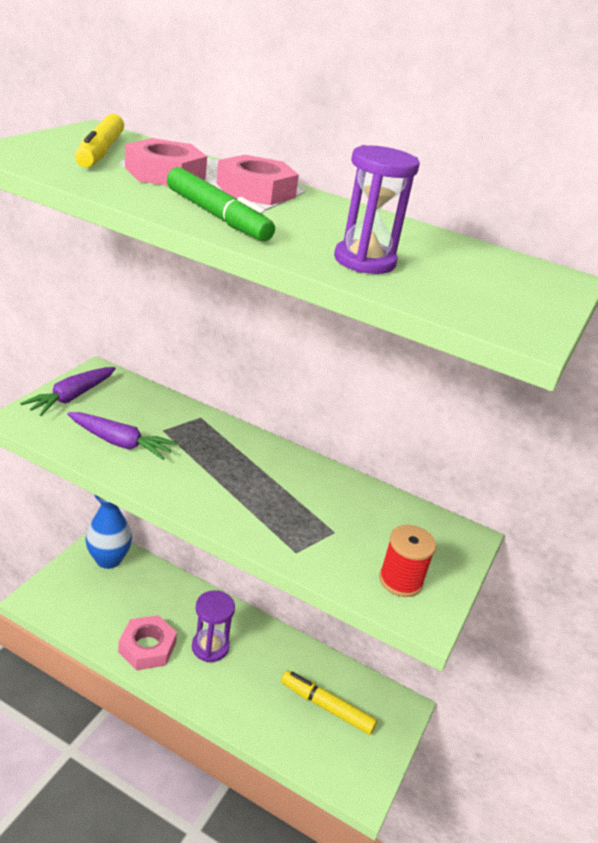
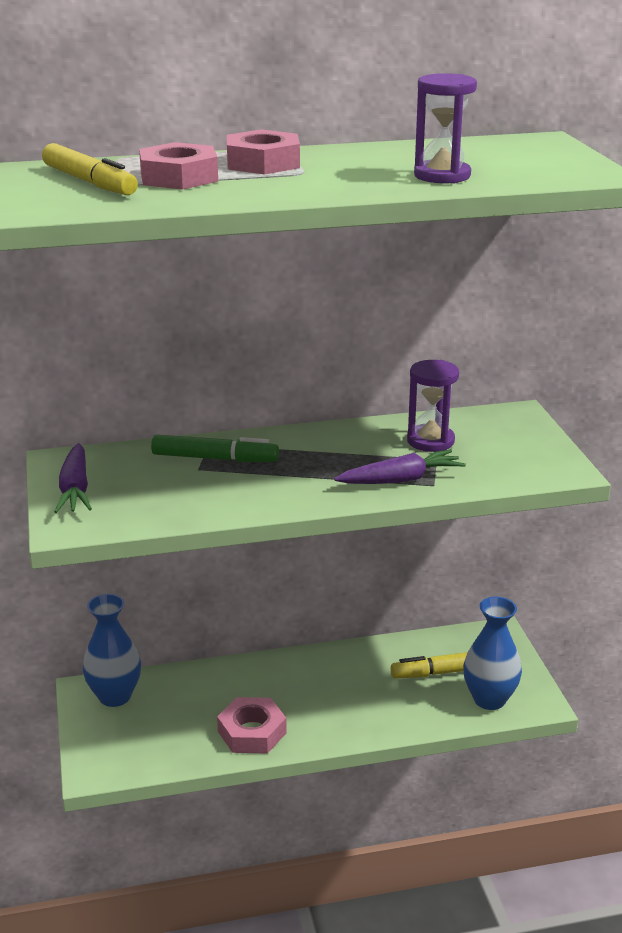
camera: 35 degrees left, 5 degrees down
(120, 443) = (182, 495): purple carrot -> purple carrot (400, 480)
(210, 647) = (303, 696): purple hourglass -> purple hourglass (430, 441)
(217, 216) = (297, 188): green marker -> green marker (215, 458)
(329, 756) = (489, 699): none -> blue vase
(400, 580) = (522, 461): red spool -> none

